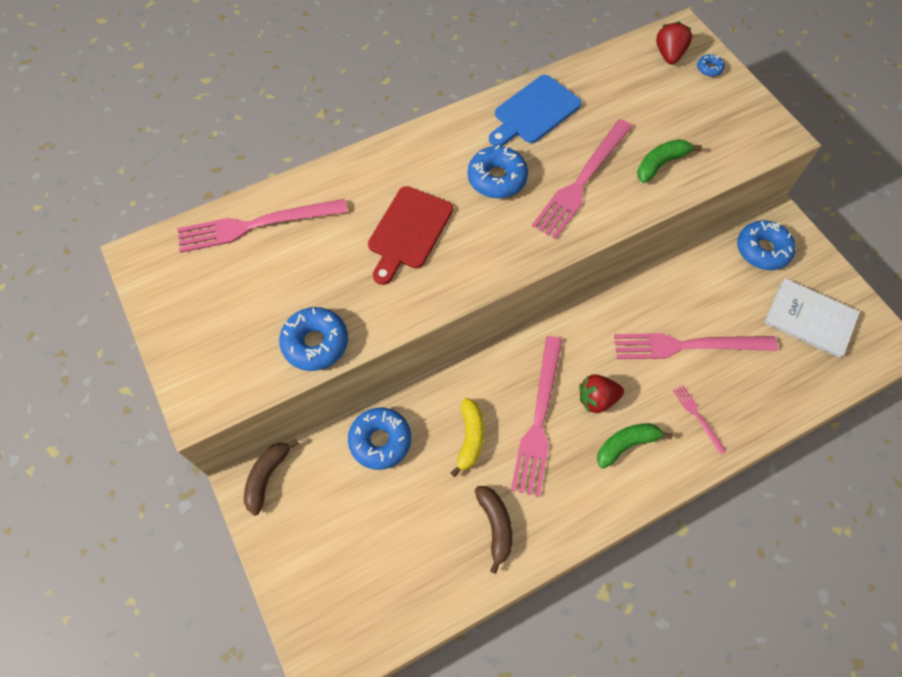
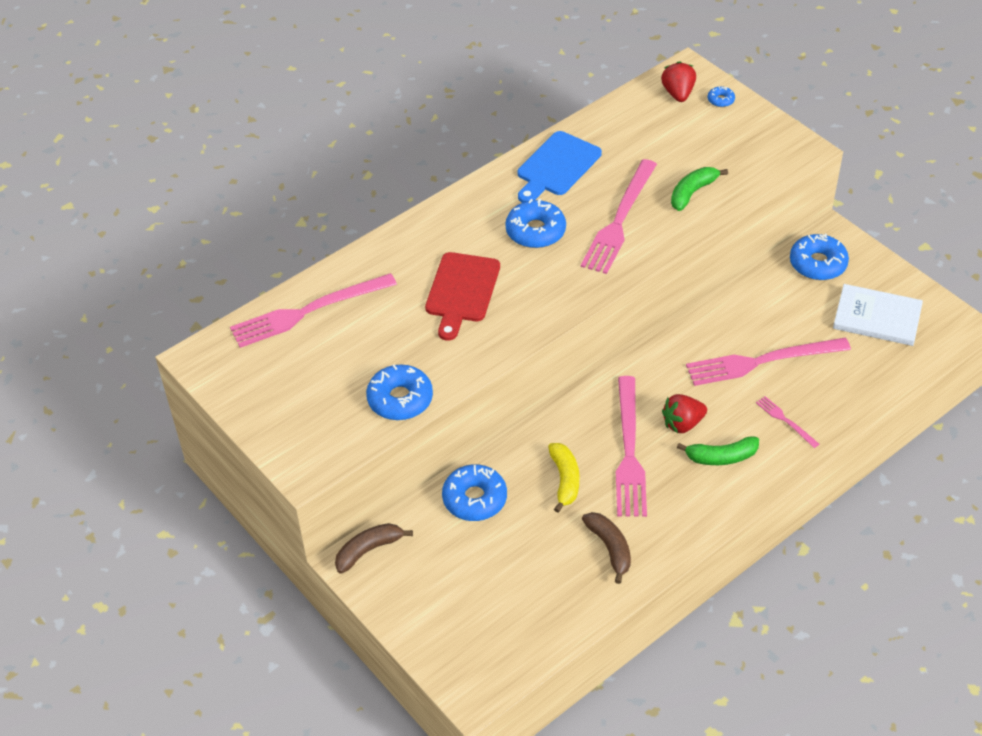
camera: 10 degrees left, 15 degrees down
(267, 476) = (368, 550): brown banana -> brown banana turned 45 degrees clockwise
(626, 444) = (721, 457): green banana -> green banana turned 150 degrees counterclockwise

